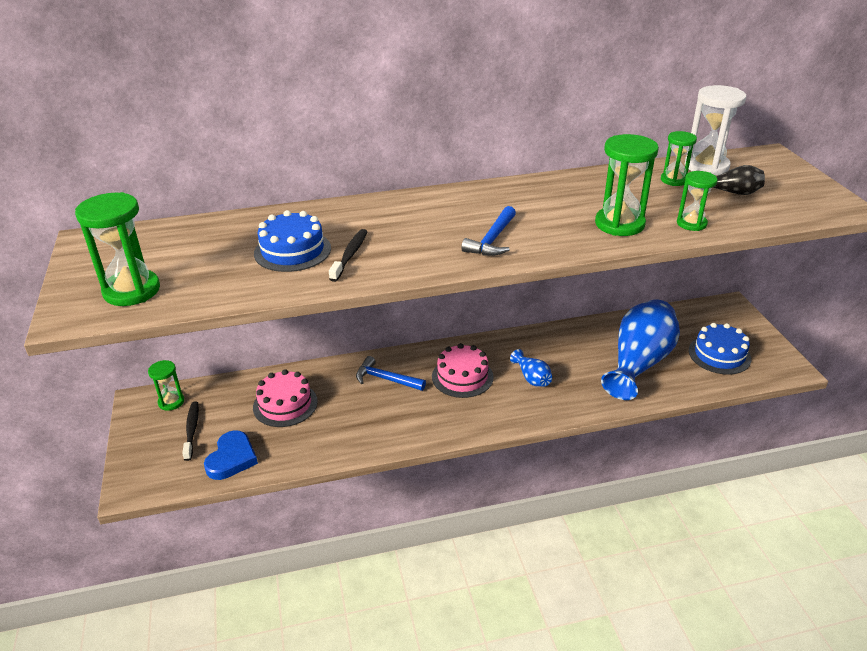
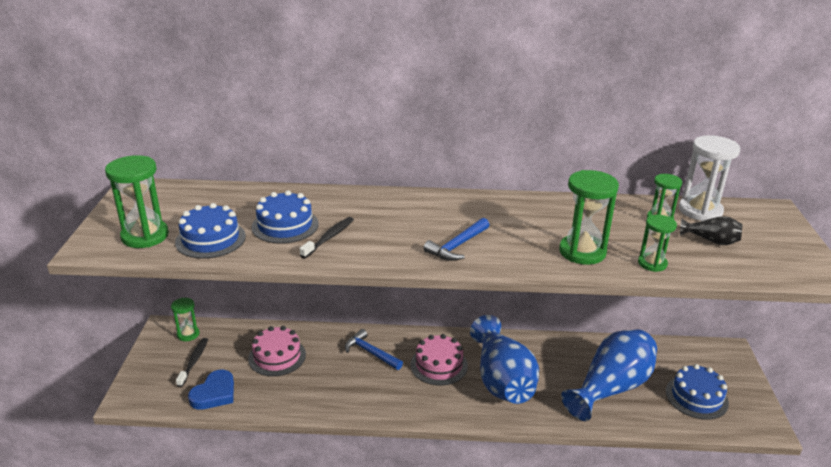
camera: 15 degrees right, 5 degrees down
(214, 280) = (210, 239): none -> blue cake
(532, 378) = (502, 380): blue vase -> blue vase, size x2.23

